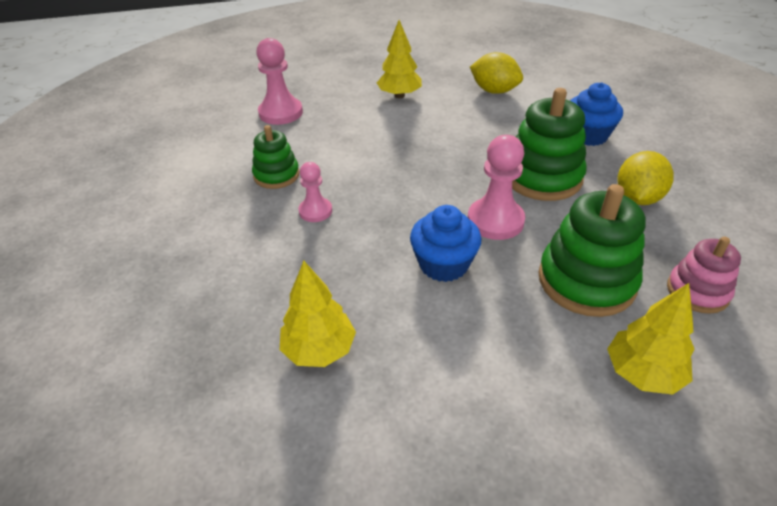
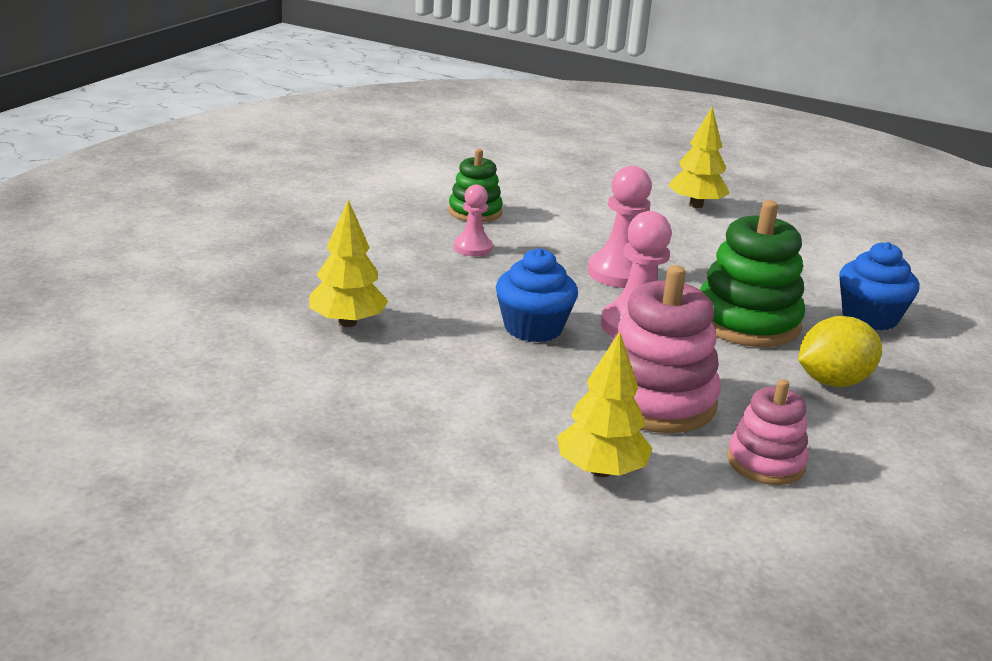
camera: 35 degrees right, 15 degrees down
(281, 113) = (547, 172): pink pawn -> pink pawn (620, 273)
(494, 91) = (818, 242): yellow lemon -> none
(586, 281) = (656, 400): green stacking toy -> pink stacking toy

